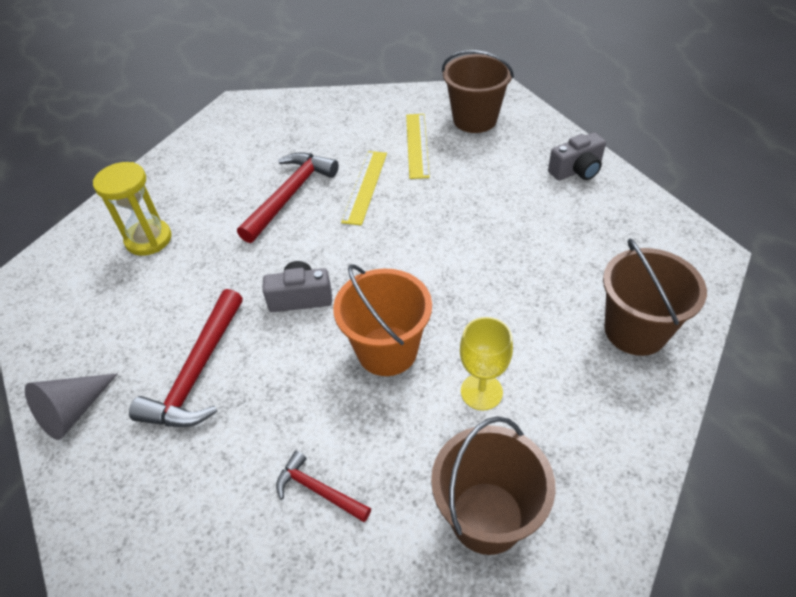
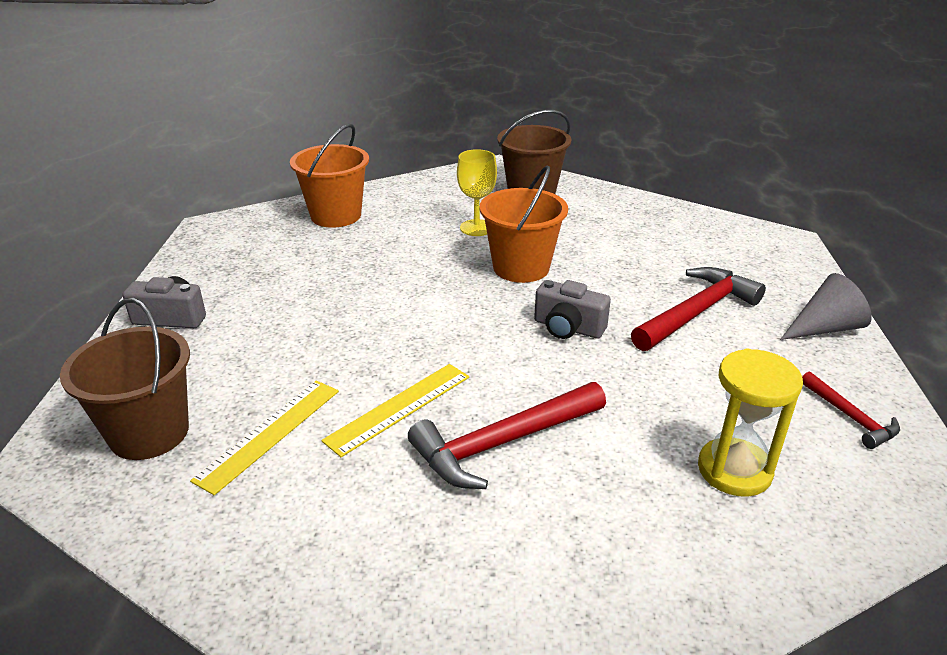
camera: 150 degrees left, 15 degrees down
(318, 490) = (626, 229): red hammer -> red hammer (850, 417)
(635, 331) = (336, 215): brown bucket -> orange bucket

